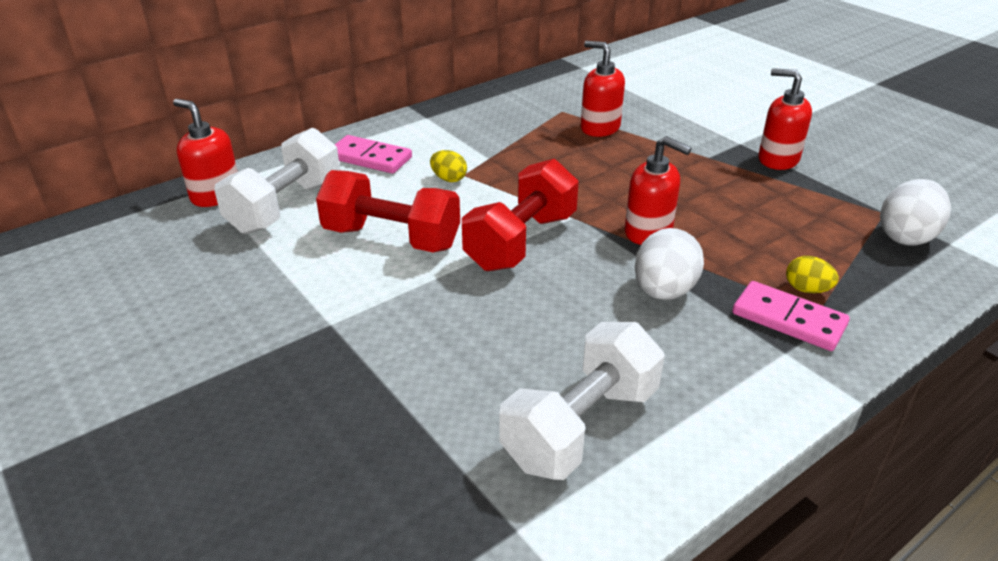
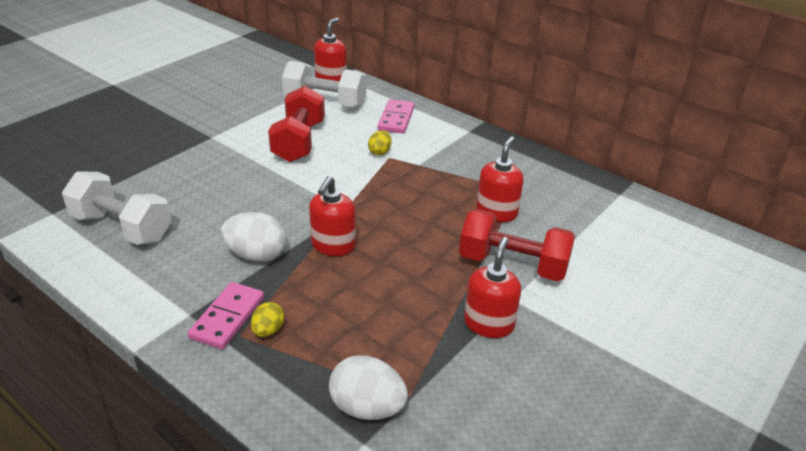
camera: 75 degrees right, 0 degrees up
(521, 242) = (306, 189): red dumbbell -> red dumbbell (513, 265)

